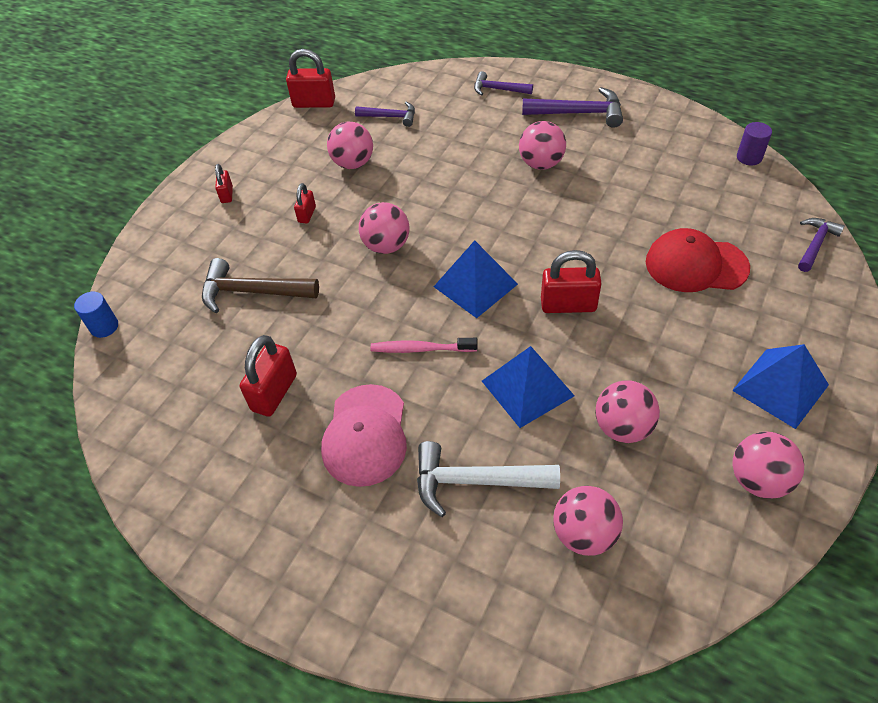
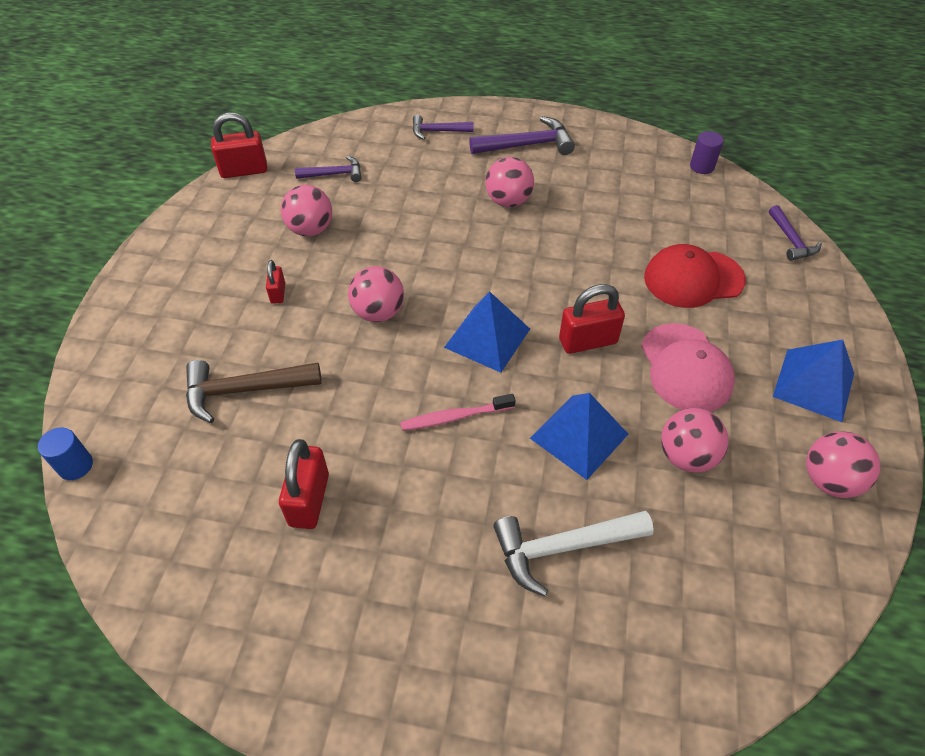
camera: 20 degrees left, 0 degrees up
(227, 195) = (177, 286): red padlock -> none
(365, 435) = (428, 525): pink cap -> pink cap (685, 368)
(584, 534) = (691, 576): pink ball -> none
(815, 244) = (791, 240): purple hammer -> purple hammer turned 150 degrees clockwise

